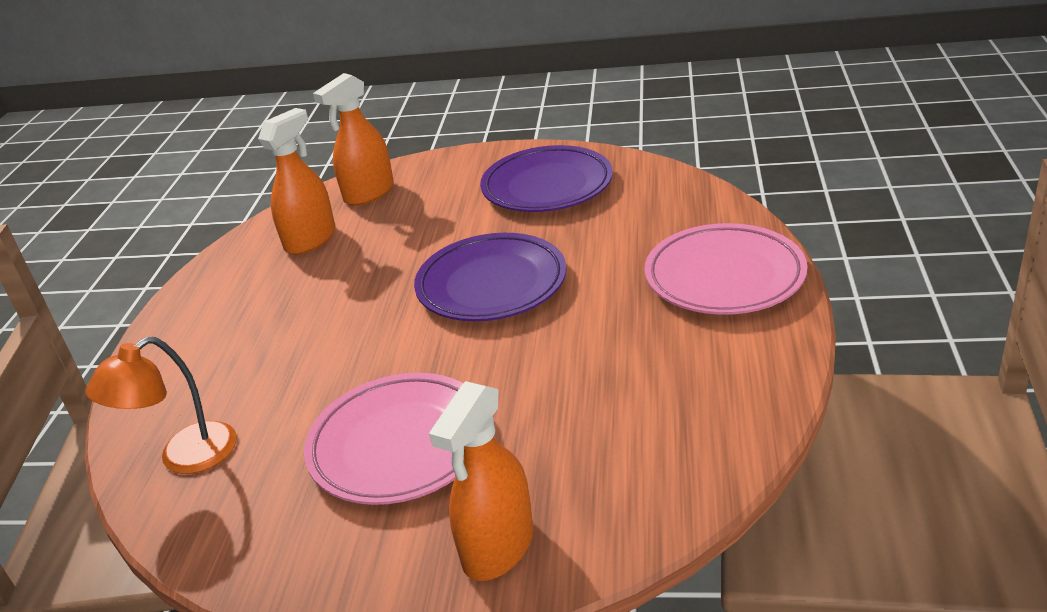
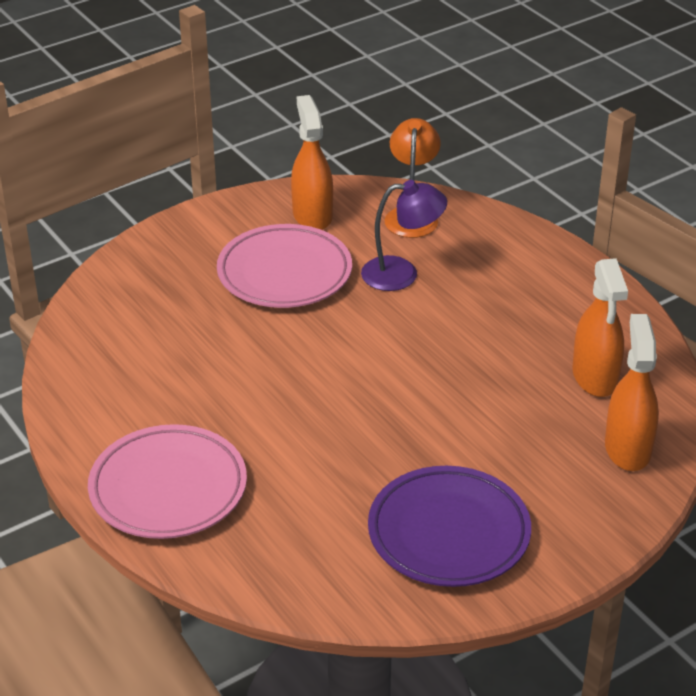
camera: 135 degrees right, 5 degrees up
(300, 388) = (402, 274): none -> purple lamp
(491, 285) = (365, 401): purple plate -> none
(498, 547) = (164, 254): orange spray bottle -> orange spray bottle (312, 215)

